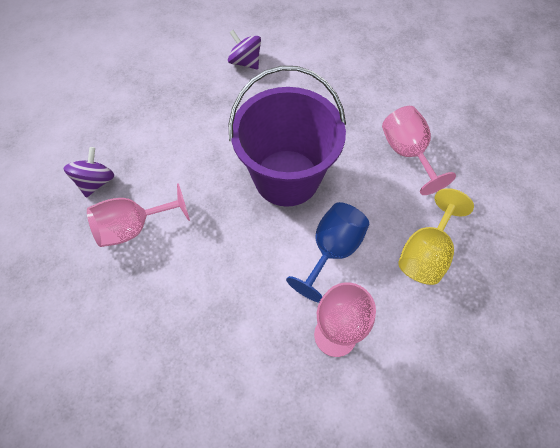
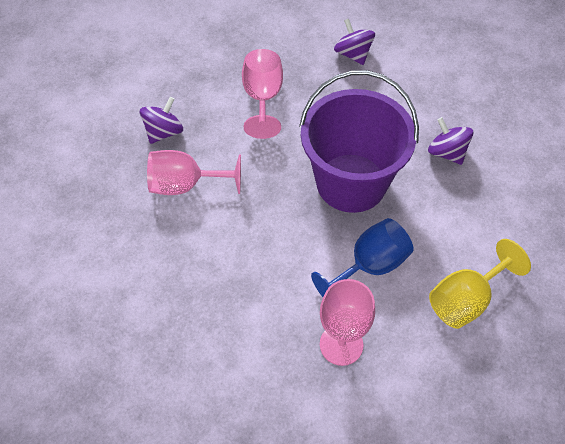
camera: 20 degrees right, 5 degrees down
(357, 126) = (447, 152): none -> purple spinning top
(407, 153) = (489, 196): pink goblet -> pink goblet (262, 98)

